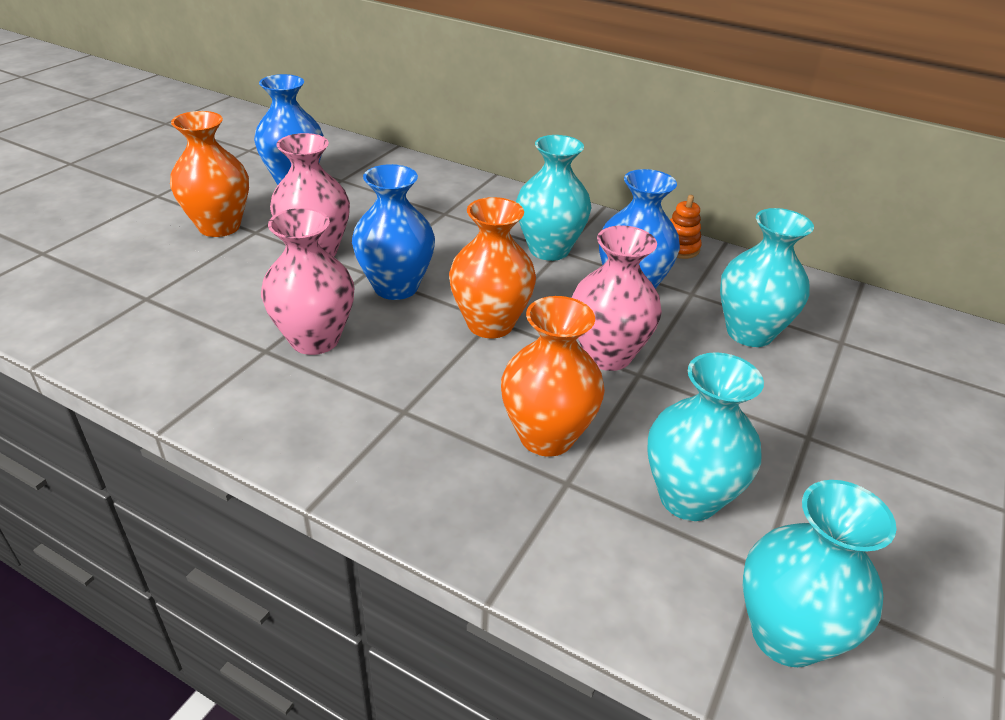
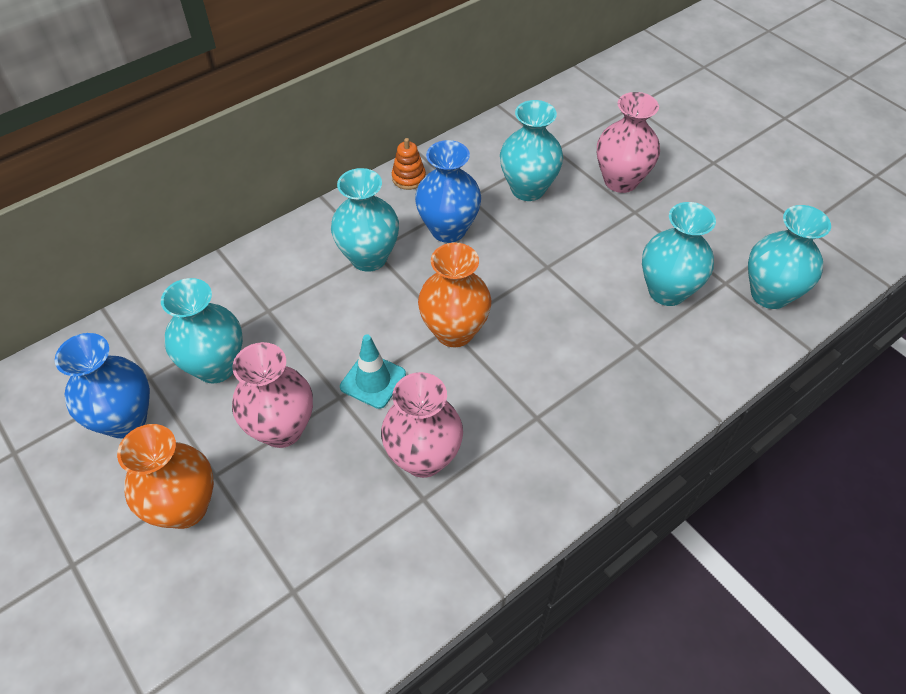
camera: 65 degrees left, 15 degrees up
(367, 204) = (216, 366): none -> turquoise vase
(396, 287) = (373, 380): blue vase -> turquoise traffic cone
(546, 436) = (592, 341): orange vase -> none
(607, 355) = (520, 275): pink vase -> pink vase (620, 181)

